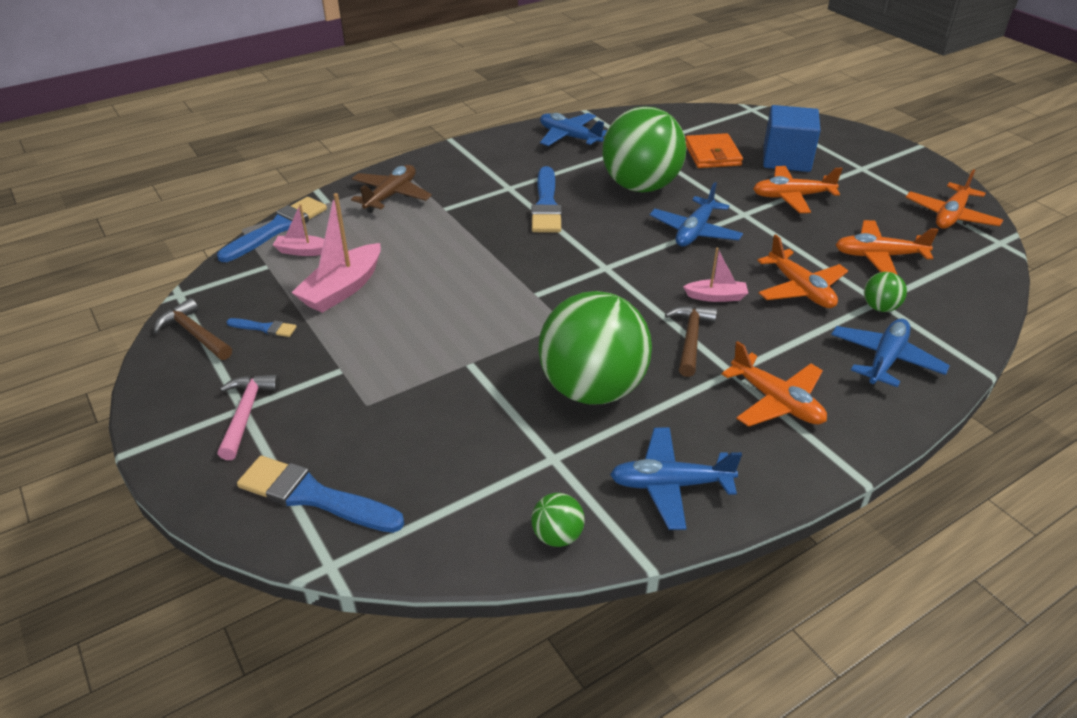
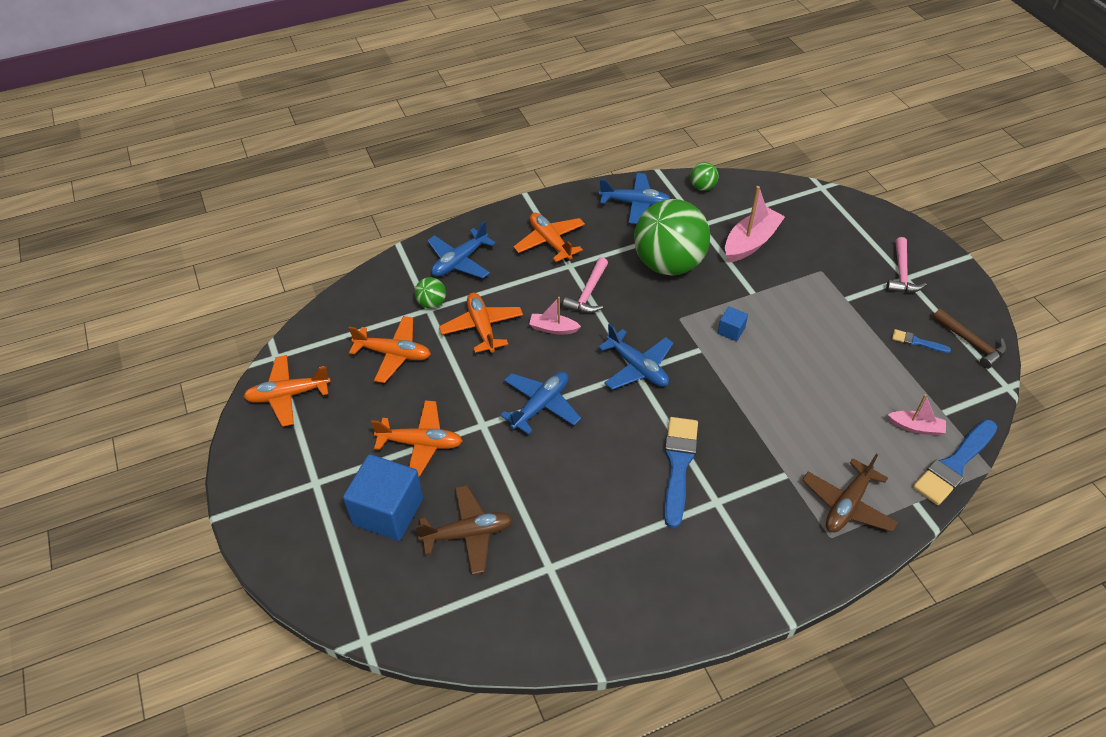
camera: 170 degrees left, 10 degrees up
(313, 496) = (840, 220): blue brush -> none
(342, 289) = (865, 375): pink boat -> pink boat (750, 242)
(499, 316) = (731, 331): none -> blue cube
(569, 137) = (633, 601): blue plane -> blue plane (637, 367)
(640, 186) = (571, 483): green ball -> none
(690, 339) = (588, 293): brown hammer -> pink hammer
(712, 154) = (468, 534): orange wallet -> brown plane
(950, 216) = (288, 395): orange plane -> orange plane turned 150 degrees counterclockwise

